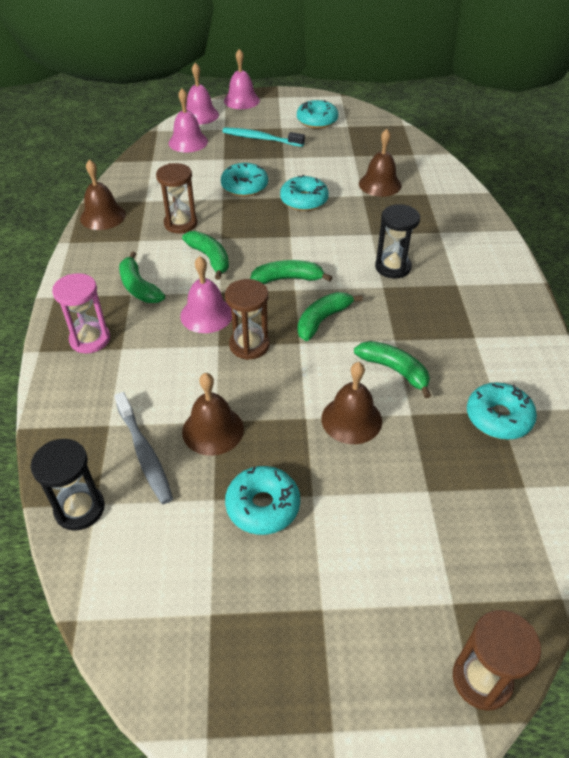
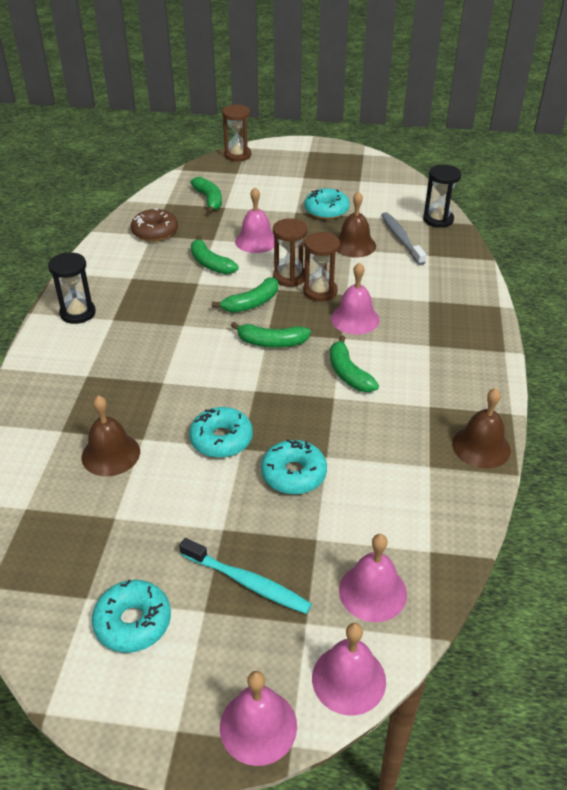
camera: 170 degrees left, 5 degrees down
(90, 339) = (458, 310): pink hourglass -> none
(139, 287) = (421, 351): green banana -> green banana (209, 200)
(180, 223) = (381, 423): brown hourglass -> brown hourglass (289, 277)
(351, 419) = (256, 241): brown bell -> pink bell
(393, 267) = (162, 342): black hourglass -> black hourglass (78, 313)
(498, 417) = (155, 232): turquoise donut -> brown donut

